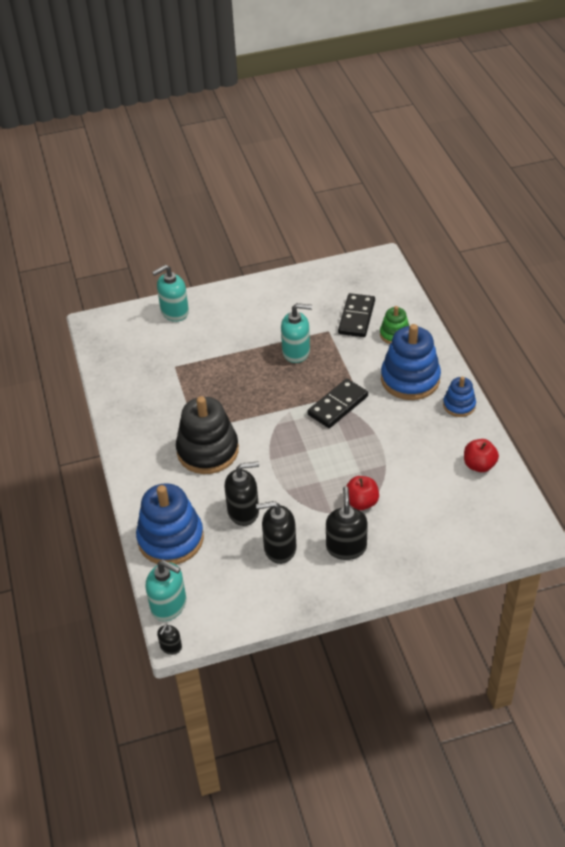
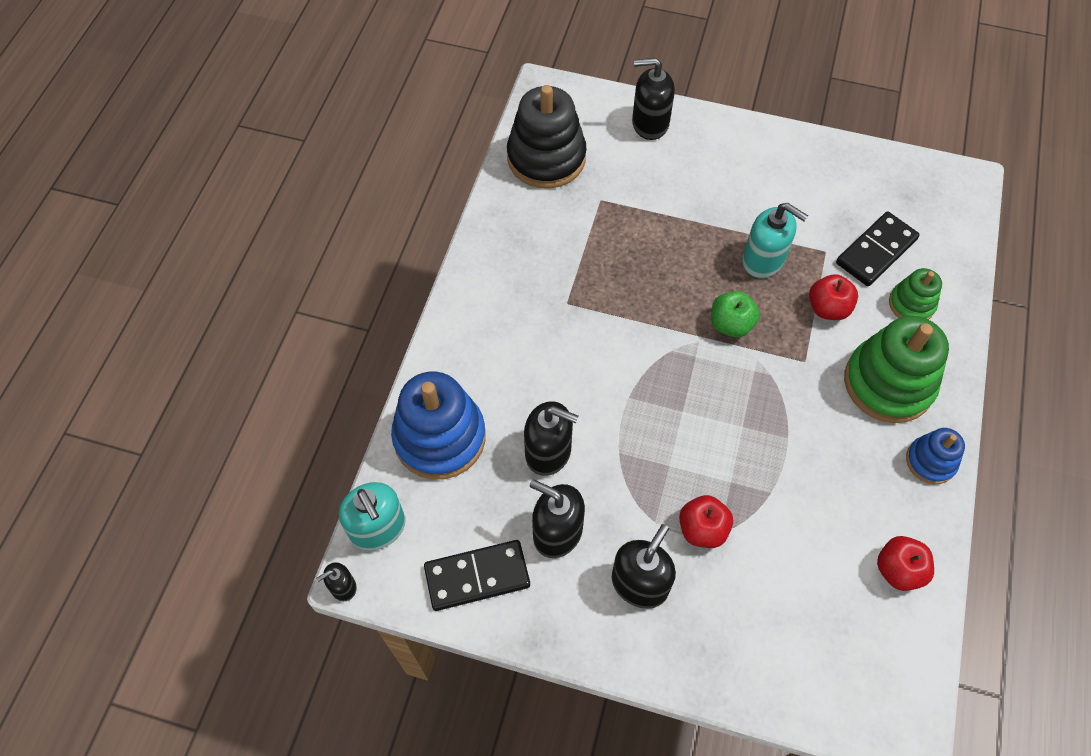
camera: 30 degrees right, 15 degrees up
(174, 312) = (650, 123): turquoise soap dispenser -> black soap dispenser
(207, 451) = (562, 340): black stacking toy -> black stacking toy (546, 158)
(301, 393) = (730, 324): none -> green apple
(338, 405) = (766, 368): black domino -> black domino (477, 577)
(350, 359) = (828, 308): none -> red apple
(410, 379) = (888, 383): blue stacking toy -> green stacking toy

